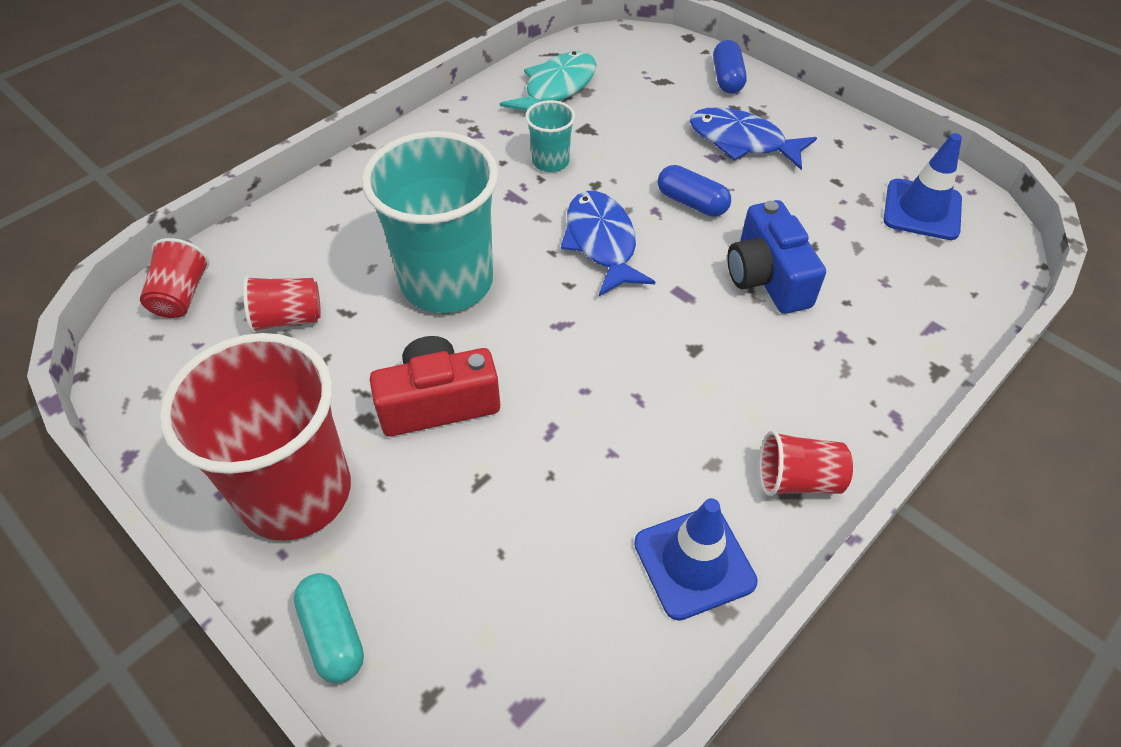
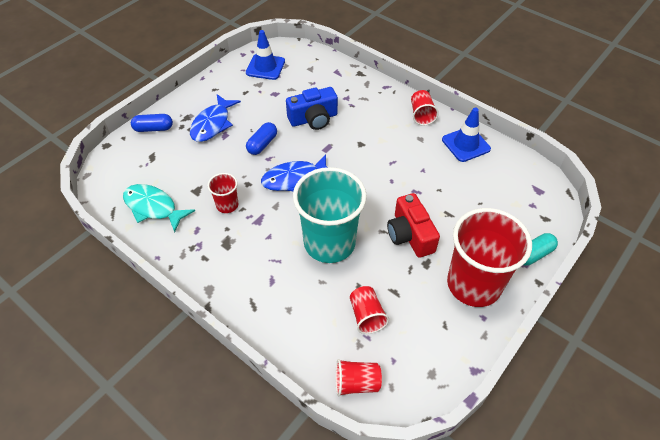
camera: 95 degrees left, 0 degrees up
(550, 161) = (227, 205): turquoise cup -> red cup

